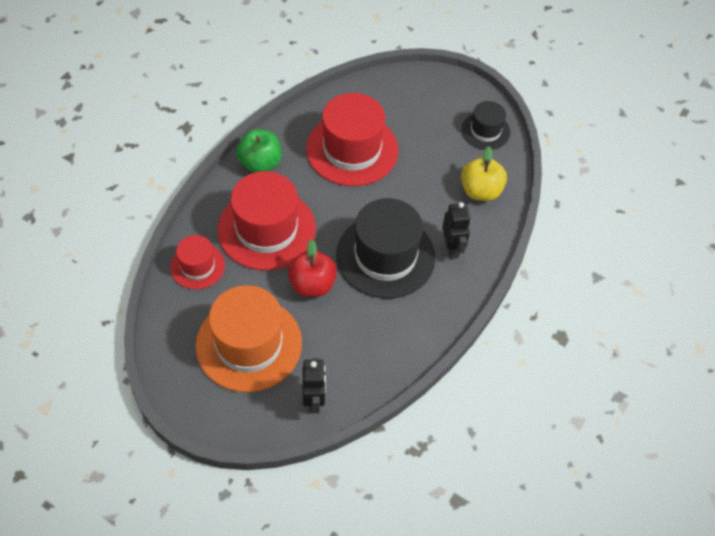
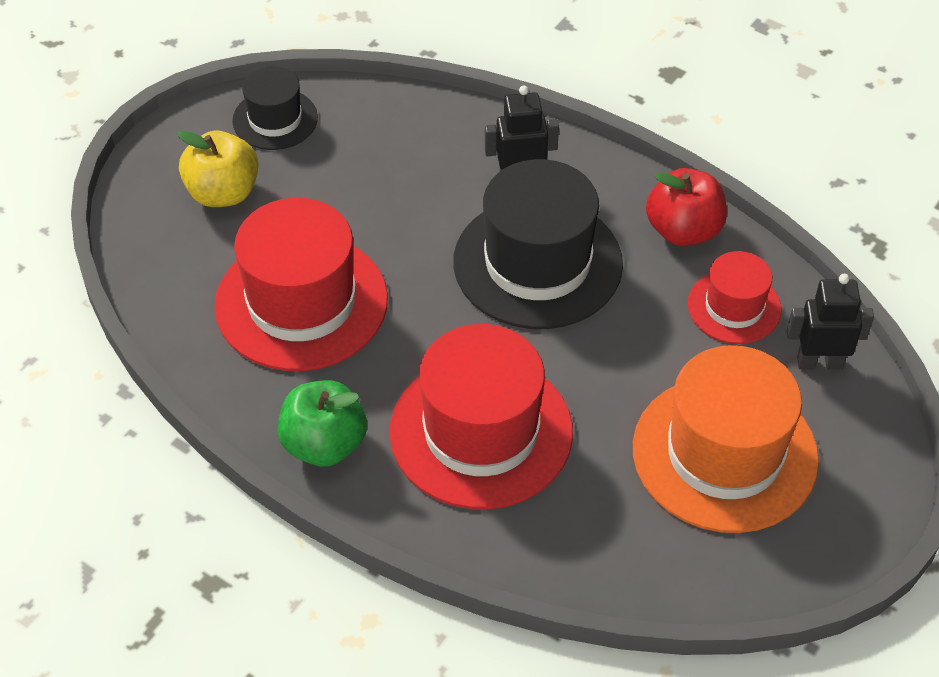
camera: 85 degrees left, 5 degrees down
(197, 266) = (566, 539): red hat -> red hat (734, 307)
(312, 285) = (599, 364): red apple -> red apple (683, 230)
(480, 191) = (405, 135): yellow apple -> yellow apple (223, 193)

